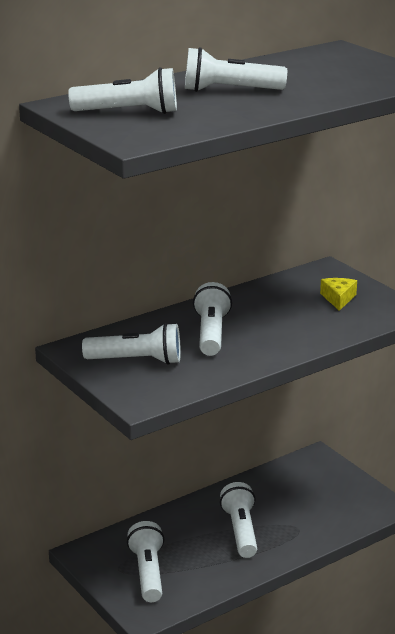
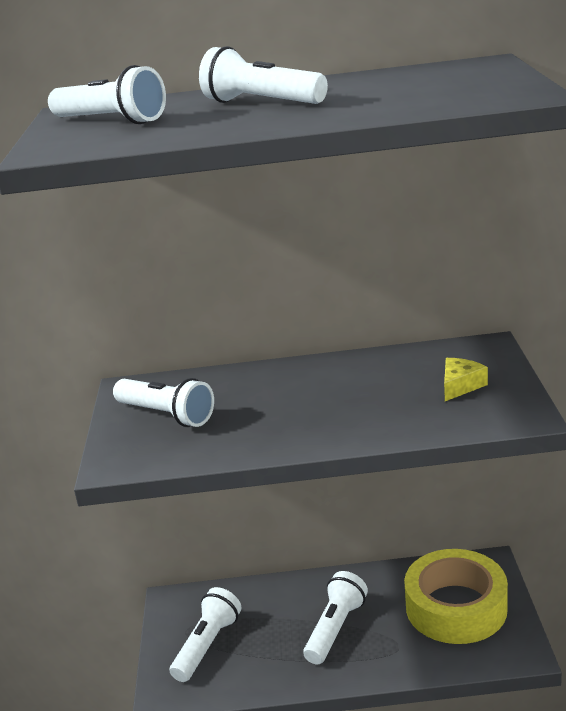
camera: 35 degrees right, 0 degrees up
(211, 333) = (274, 400): white flashlight -> none
(317, 491) = (456, 607): none -> yellow tape

